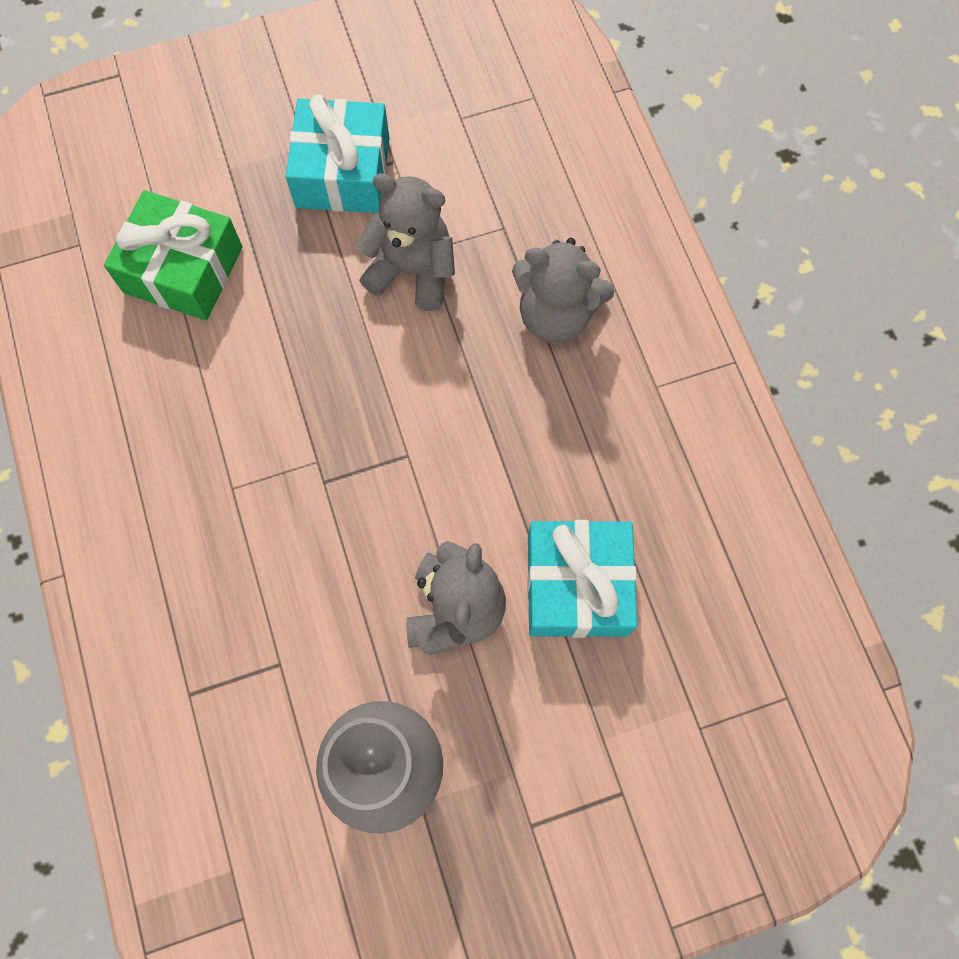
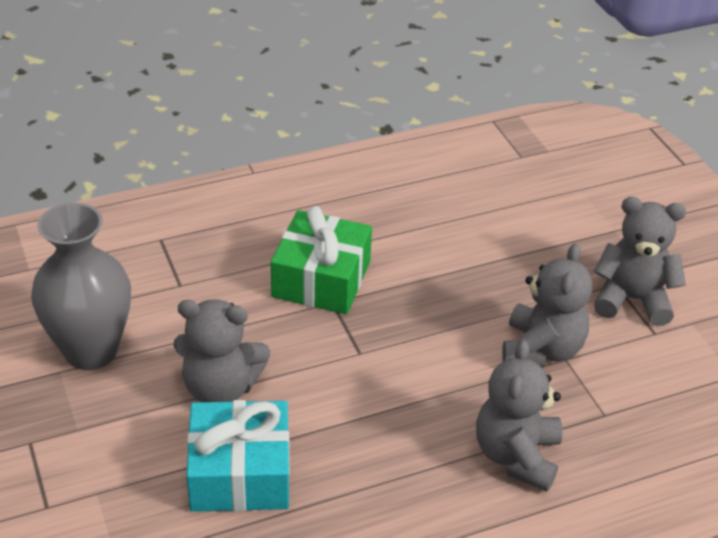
camera: 85 degrees right, 30 degrees down
(183, 269) = (511, 211): green gift -> green gift (321, 279)
(342, 172) = (632, 299): turquoise gift -> grey teddy bear

